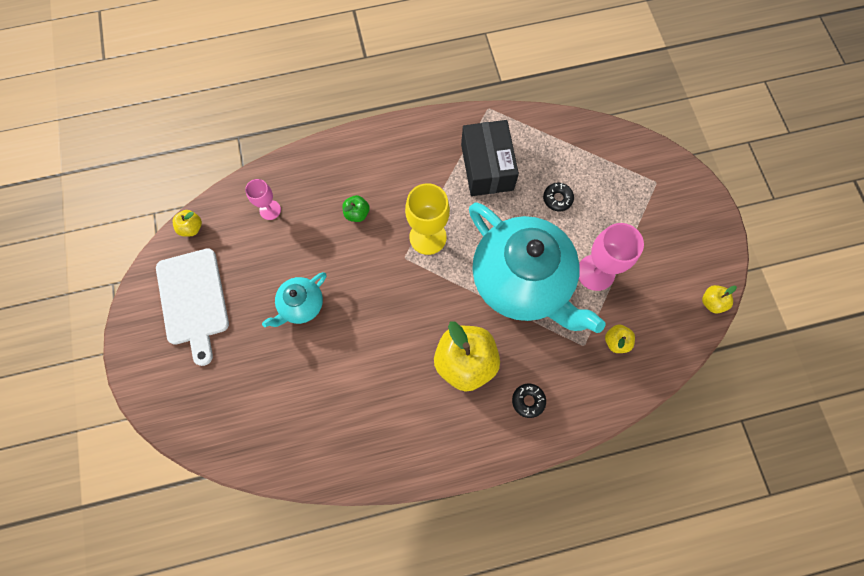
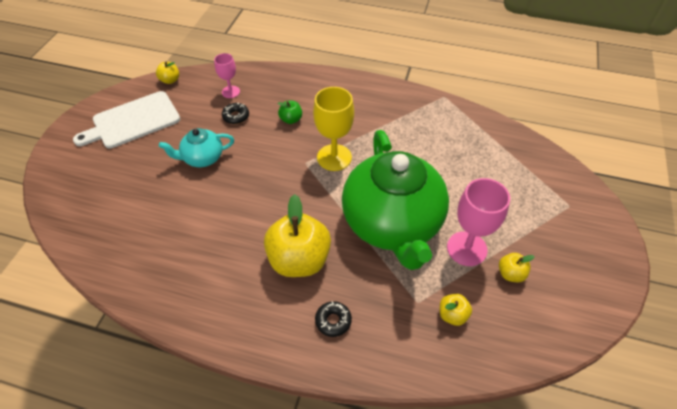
camera: 30 degrees right, 20 degrees down
(193, 300) = (133, 121): white cutting board -> white cutting board turned 45 degrees clockwise
(487, 167) = (417, 132): black box -> none
(522, 282) = (392, 224): turquoise teapot -> green teapot
(557, 199) = (465, 178): black donut -> black donut (236, 116)
(711, 302) = (577, 331): yellow apple -> yellow apple (510, 274)

